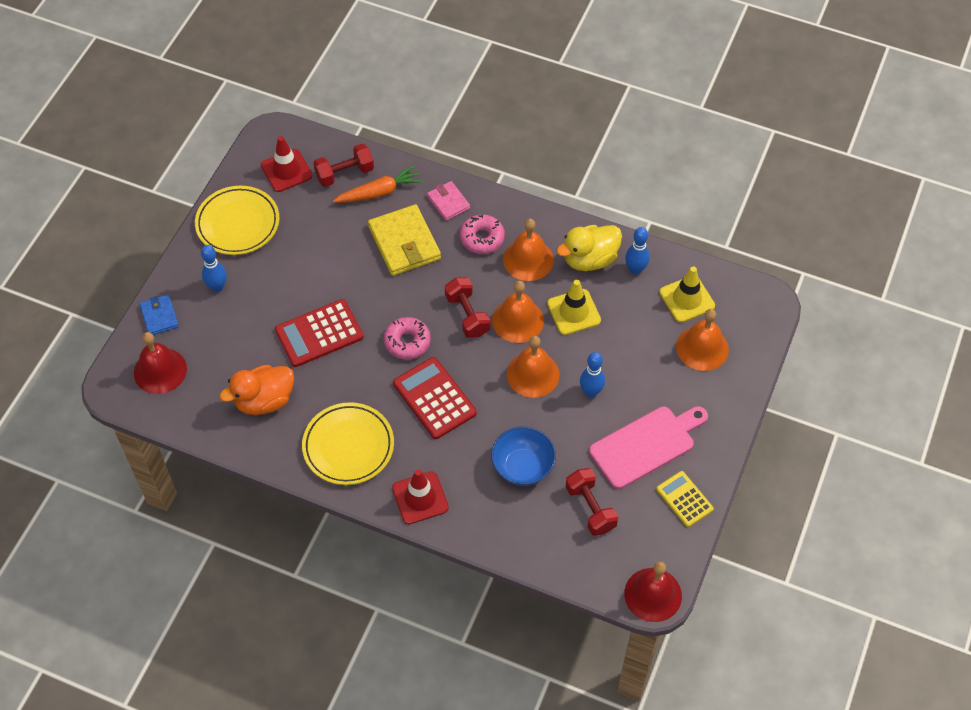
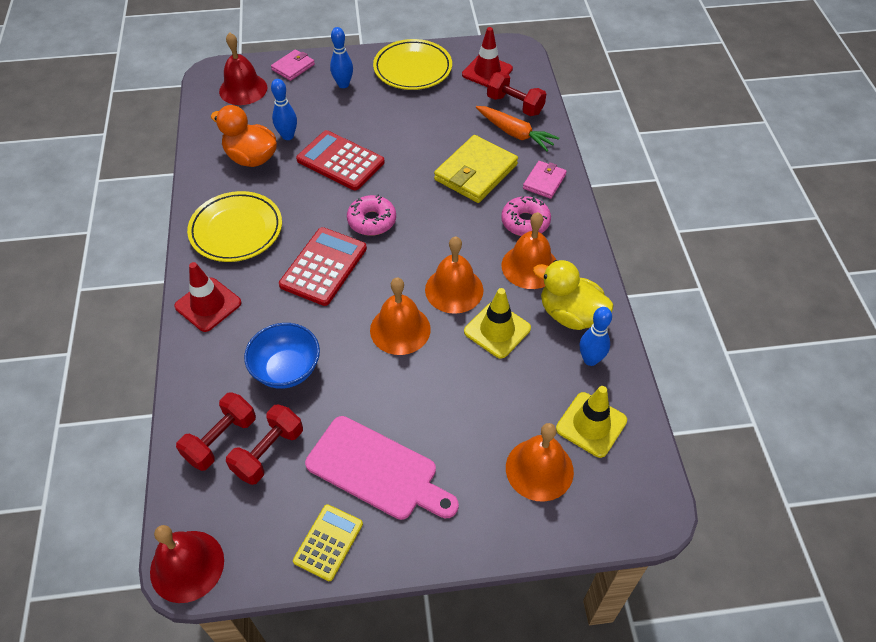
camera: 60 degrees right, 5 degrees down
(159, 316) = (293, 67): blue wallet -> pink wallet
(467, 315) = (432, 249): red dumbbell -> red dumbbell (221, 440)
(591, 392) = (411, 388): blue bowling pin -> blue bowling pin (288, 136)

